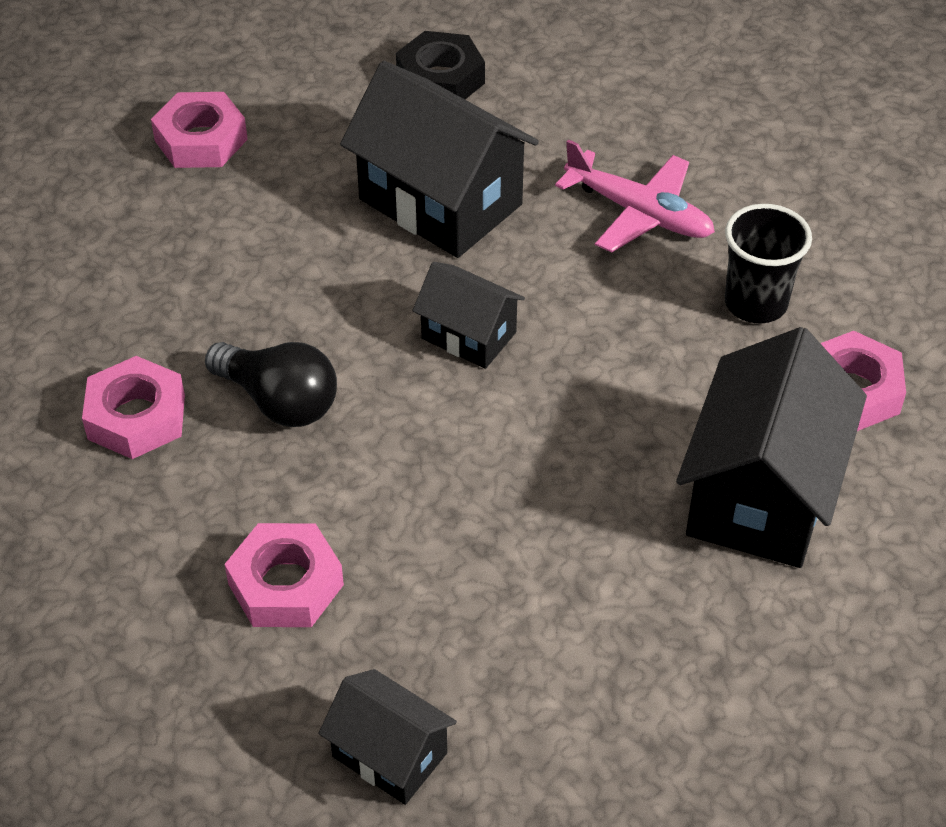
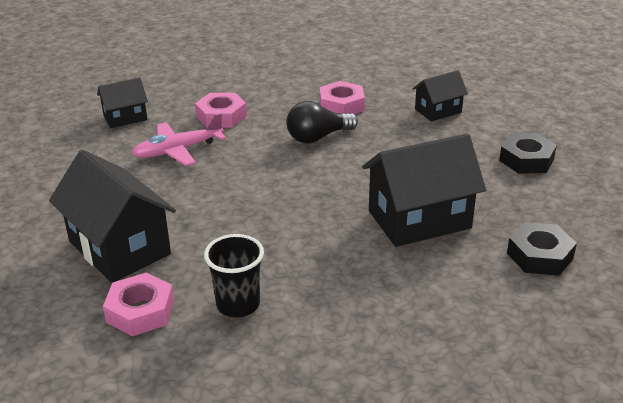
camera: 120 degrees right, 15 degrees down
(201, 140) = (526, 160): pink nut -> black nut
(469, 335) = (310, 197): black house -> black house (438, 111)
(638, 213) = (352, 289): pink plane -> pink plane (178, 150)

